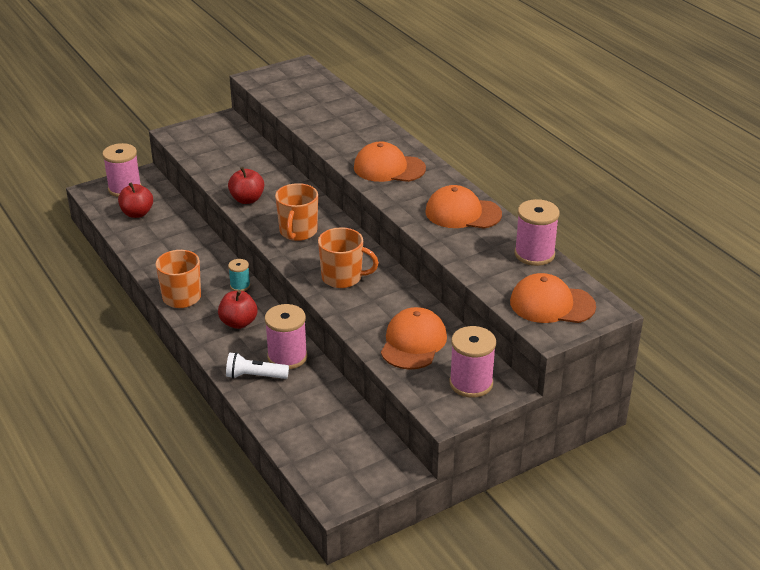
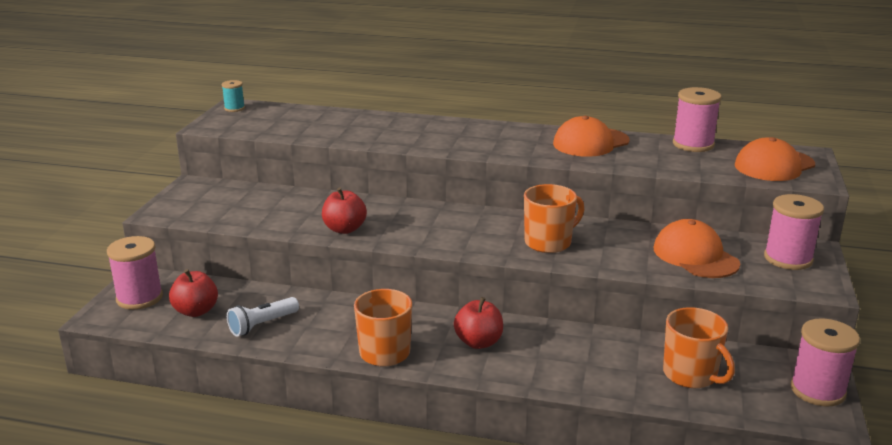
camera: 45 degrees left, 10 degrees down
(240, 286) = (421, 314): turquoise spool -> turquoise spool (234, 108)
(254, 376) = (578, 373): white flashlight -> white flashlight (262, 325)
(287, 357) = (572, 343): pink spool -> pink spool (817, 390)
(298, 232) = (442, 230): orange mug -> orange mug (691, 375)
(389, 168) = (471, 139): orange cap -> none

